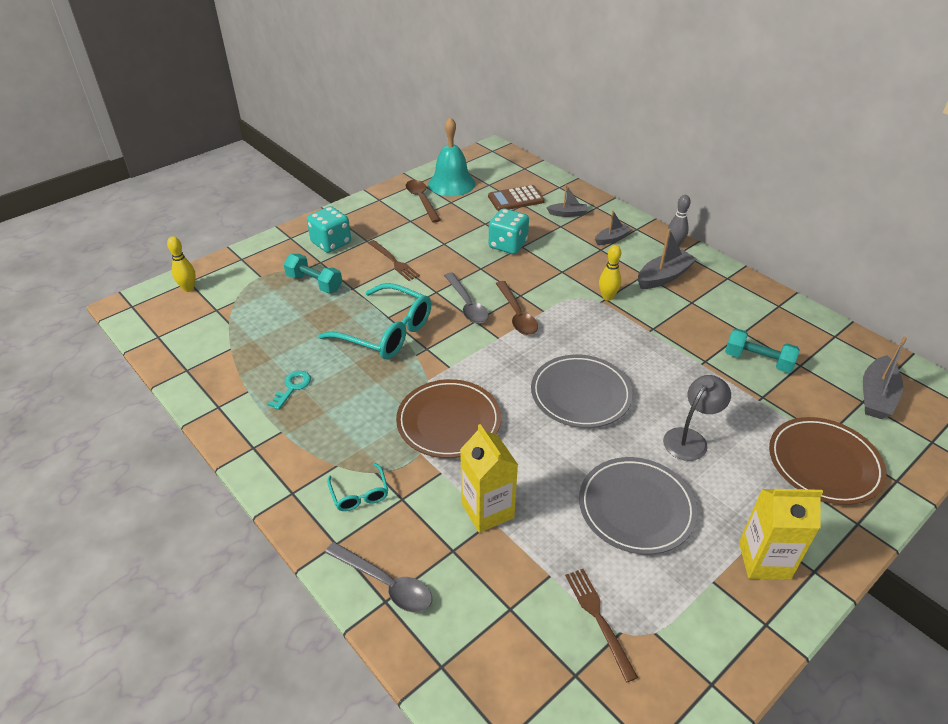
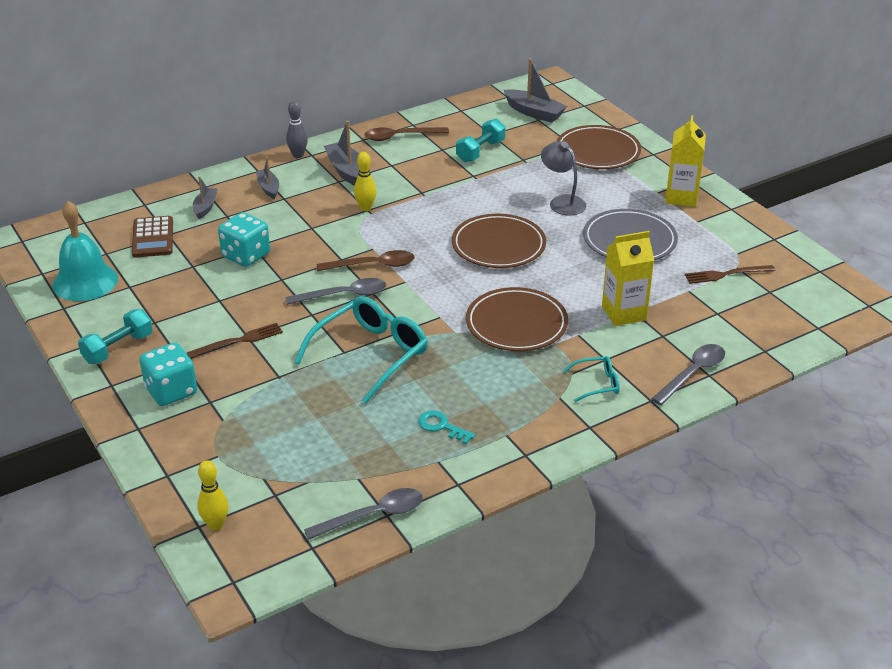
camera: 80 degrees left, 5 degrees down
(186, 362) = (373, 515): none -> grey spoon
(314, 283) = (254, 407): turquoise dumbbell -> turquoise dumbbell (118, 348)
(421, 200) = (111, 309): brown spoon -> brown spoon (400, 137)
(580, 394) = (498, 245): grey plate -> brown plate

